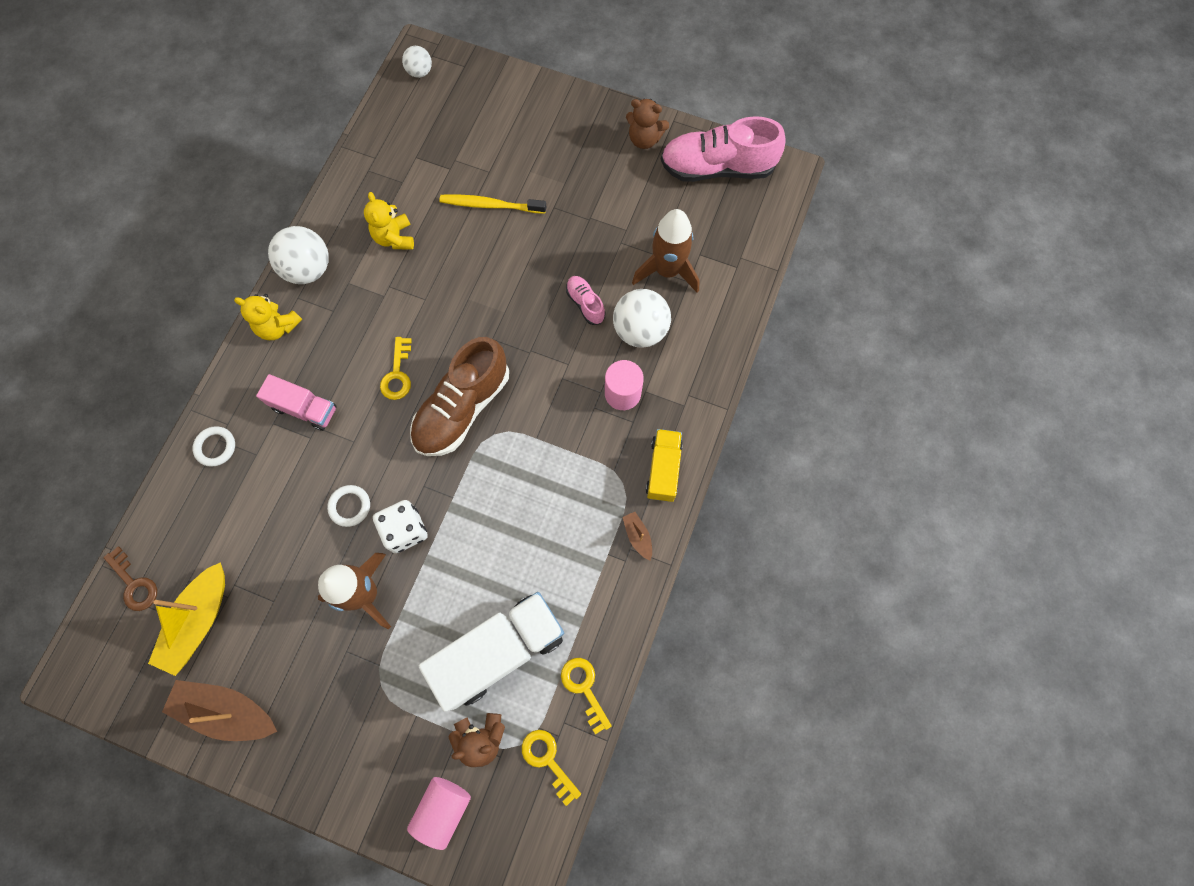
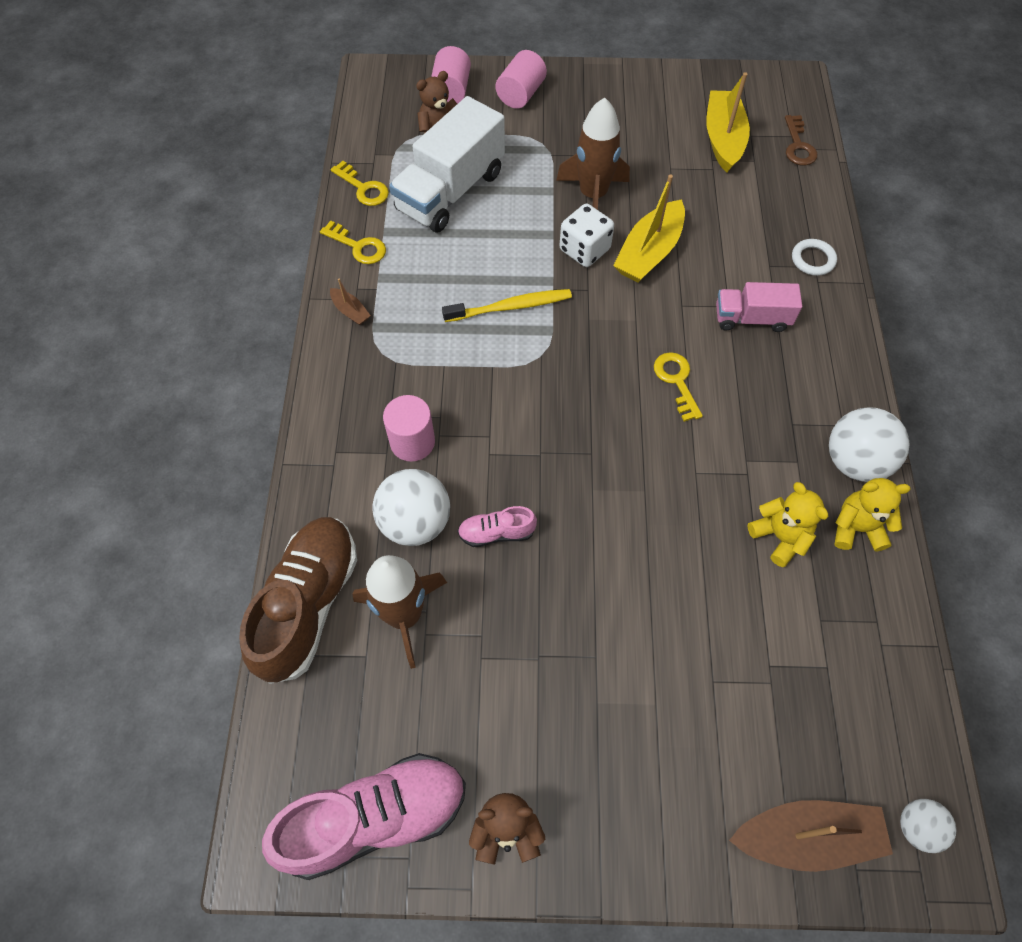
camera: 160 degrees right, 10 degrees down
(134, 584) = (798, 146): brown key -> brown key turned 120 degrees counterclockwise
(227, 711) = (657, 96): brown boat -> brown boat (806, 836)
(278, 327) = (839, 387): yellow teddy bear -> yellow teddy bear (856, 528)
(350, 506) = (649, 252): white ring -> yellow boat
(369, 772) = (521, 94): none -> pink cylinder
(462, 408) = (586, 370): brown shoe -> brown shoe (308, 604)
(490, 205) = (683, 628): yellow toothbrush -> yellow toothbrush (510, 307)
(547, 760) = (378, 138): yellow key -> yellow key (358, 246)
(585, 304) = (496, 533): pink shoe -> pink shoe turned 135 degrees clockwise
(663, 469) = (341, 379): yellow truck -> none

